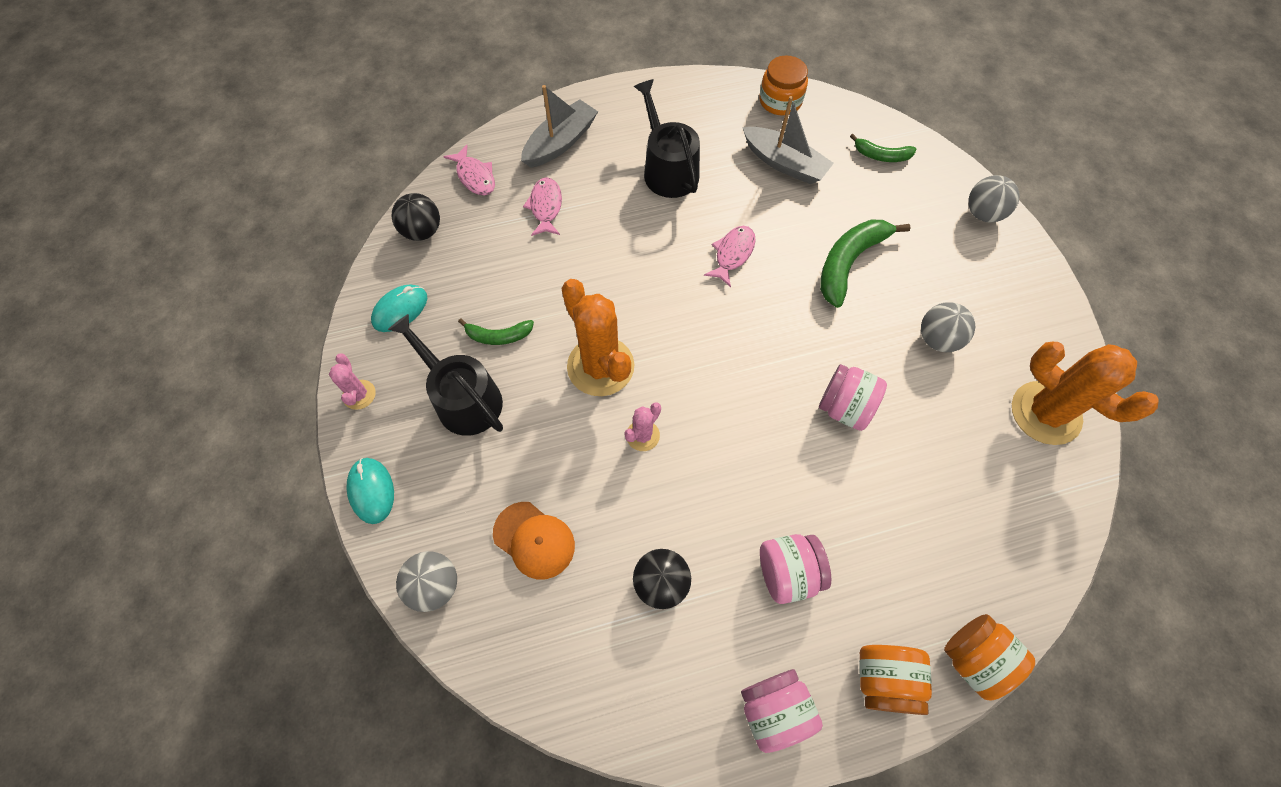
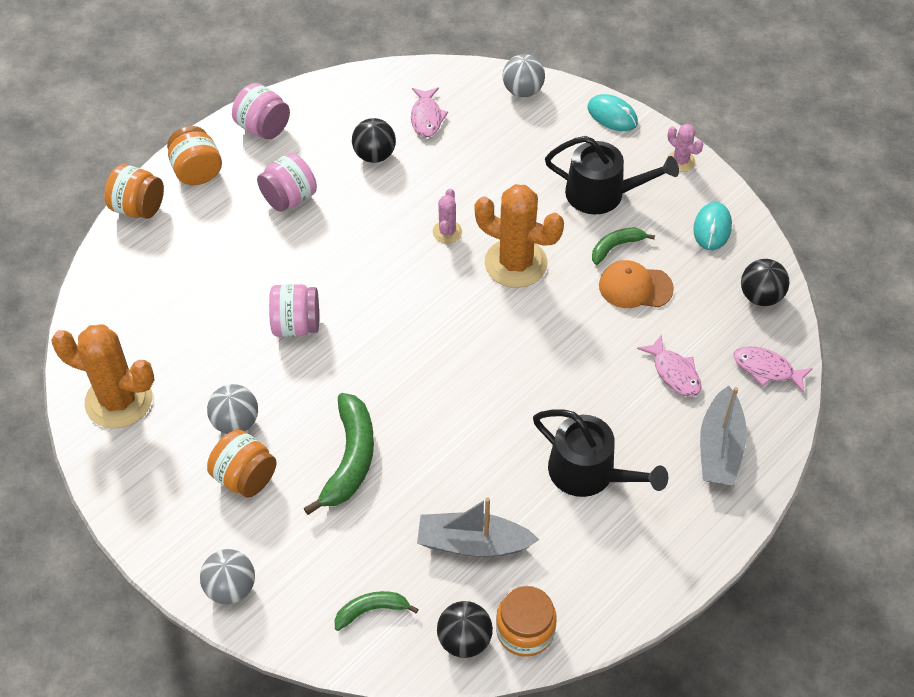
camera: 150 degrees right, 10 degrees down
(534, 540) = (478, 139): orange cap -> orange cap (635, 287)
(732, 254) = (466, 413): pink fish -> pink fish (426, 118)
(824, 113) = (464, 640): none -> black ball
(945, 288) = (245, 477): none -> orange jar

